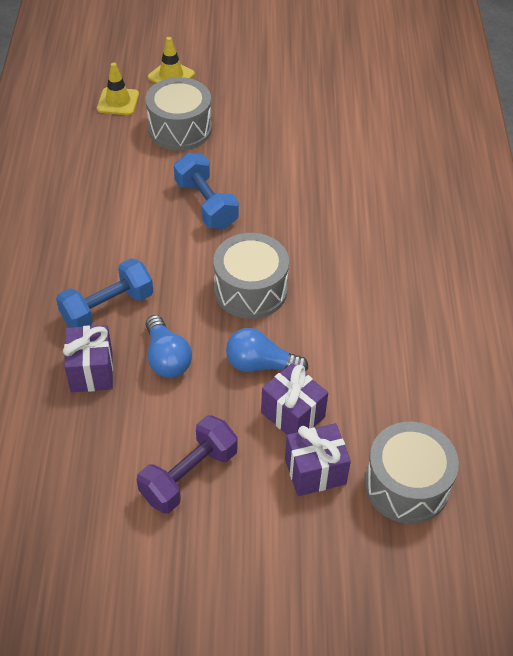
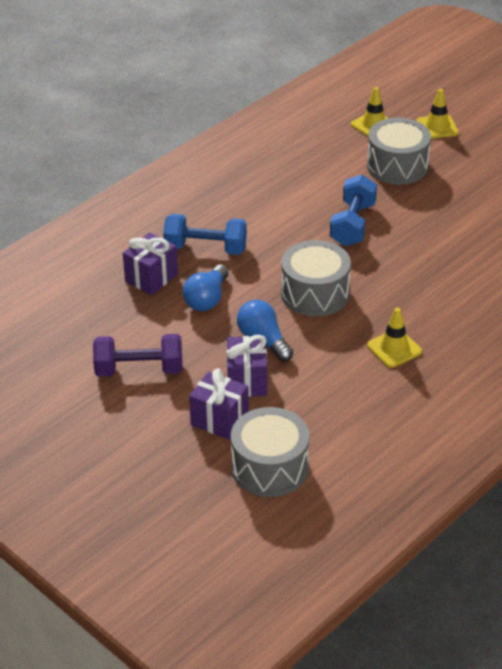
camera: 45 degrees right, 10 degrees down
(368, 298) = (394, 348): none -> yellow traffic cone

